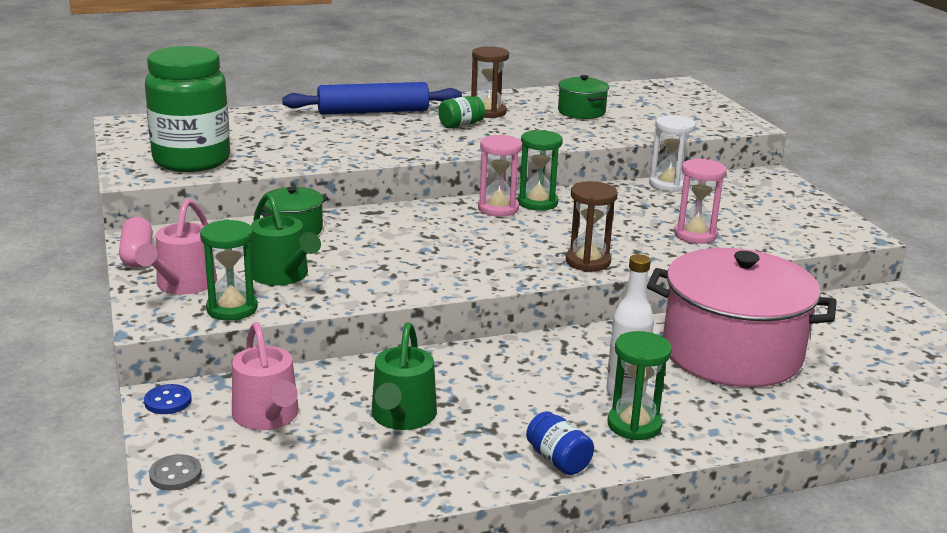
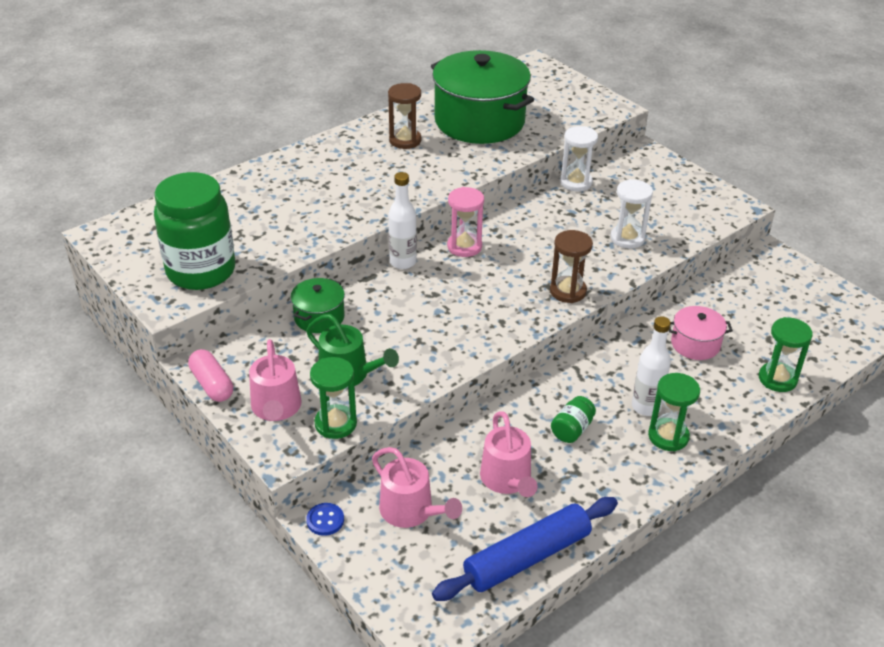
camera: 20 degrees left, 15 degrees up
(175, 474) = (383, 589): grey button -> none
(373, 111) = (308, 163): blue rolling pin -> blue rolling pin (527, 557)
(402, 416) = (507, 479): green watering can -> pink watering can
(420, 208) = (403, 262): none -> white bottle
(461, 125) = (394, 164): green jar -> green jar (572, 429)
(537, 203) = (490, 231): green hourglass -> green hourglass (777, 379)
(558, 460) = (637, 486): blue jar -> none
(581, 112) = (479, 121): green pot -> green pot, size x2.16
(695, 235) = (627, 238): pink hourglass -> white hourglass
(731, 352) = (695, 344): pink pot -> pink pot, size x0.46

